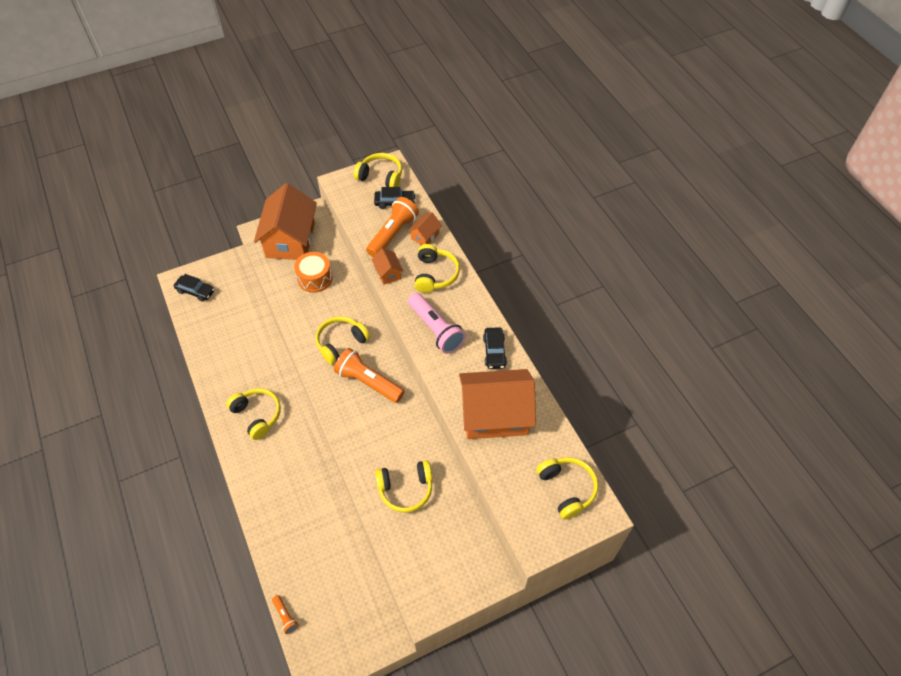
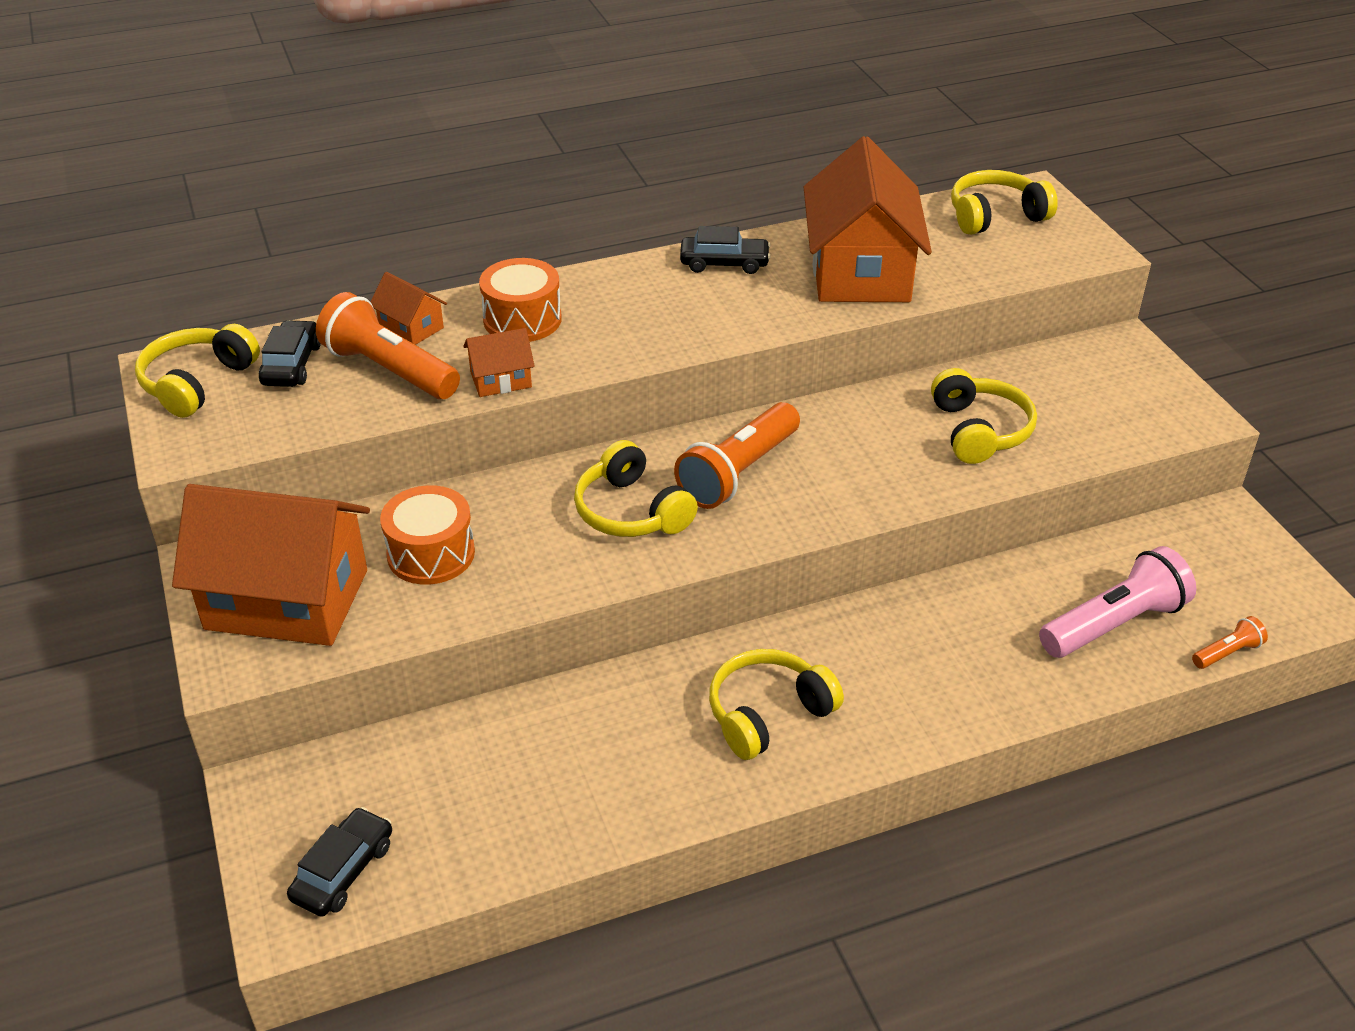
camera: 85 degrees left, 15 degrees down
(435, 274) = (522, 319): yellow headphones -> orange drum
(436, 329) = (663, 324): pink flashlight -> pink flashlight (1114, 623)

